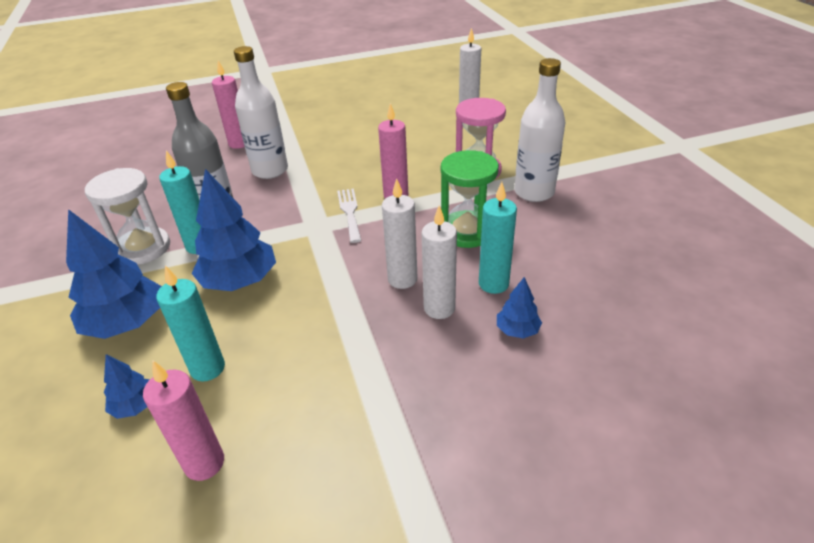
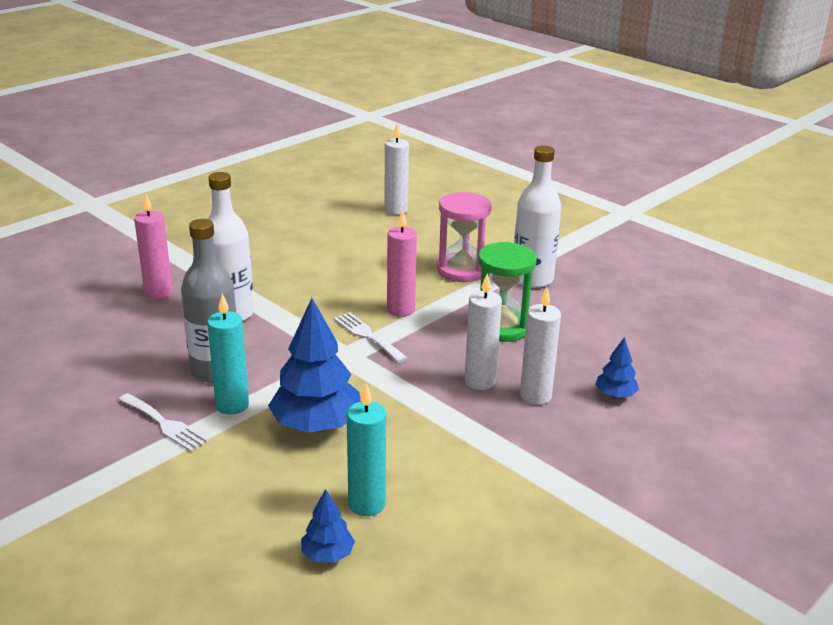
camera: 30 degrees left, 10 degrees down
(127, 323) = (233, 495): blue tree -> none
(143, 248) = (165, 424): white hourglass -> white fork
(204, 463) = (445, 571): pink candle -> none
(493, 284) = (564, 364): turquoise candle -> none

